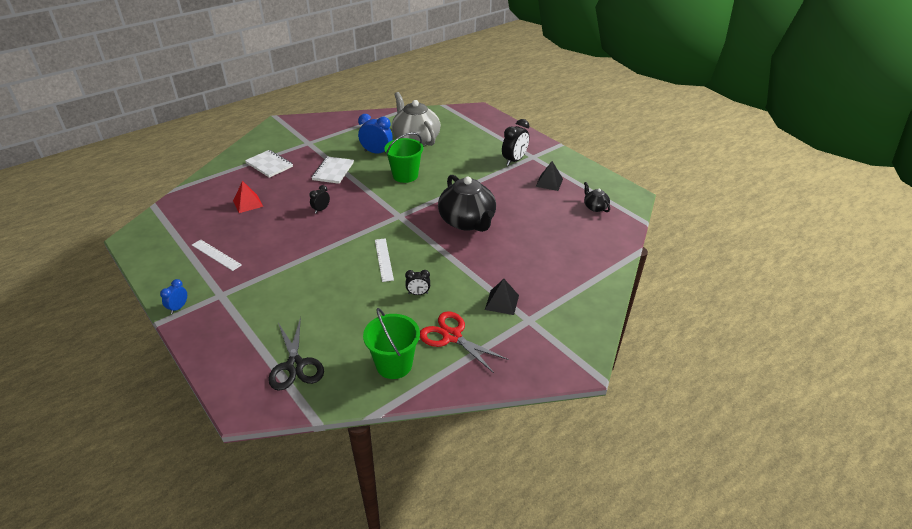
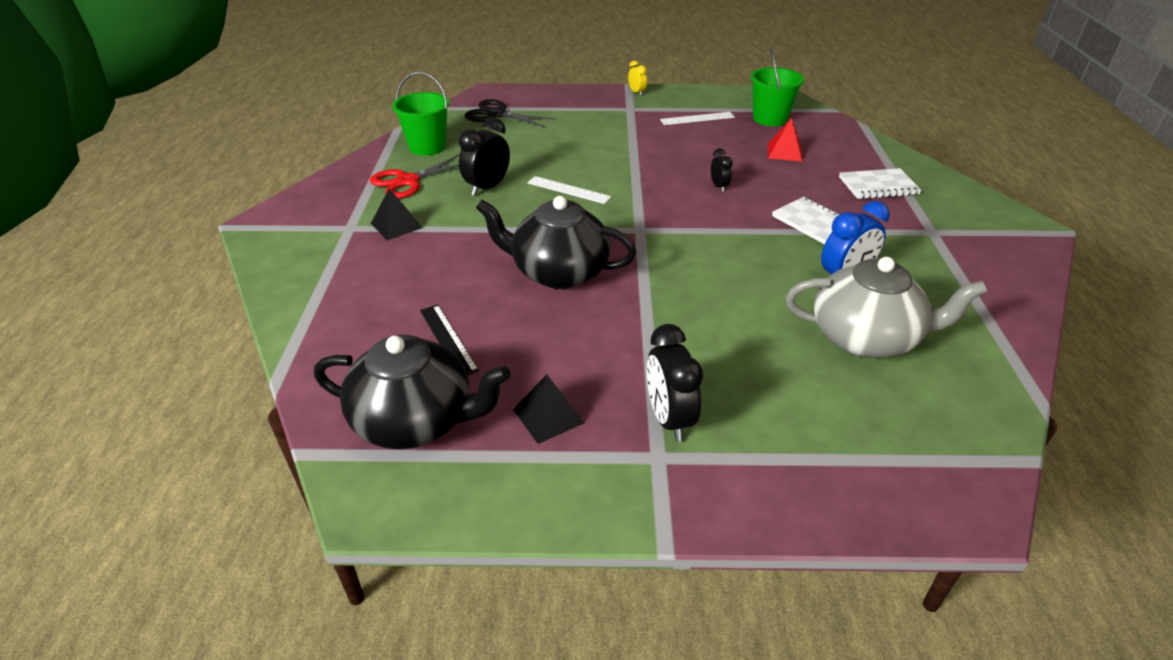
camera: 130 degrees right, 0 degrees up
(178, 307) = (636, 92): blue clock -> yellow clock
(405, 175) = (740, 274): green bucket -> green bucket (770, 119)
(418, 293) = (487, 187): black clock -> black clock, size x1.81
(452, 336) = (407, 181): red scissors -> red scissors turned 150 degrees clockwise
(551, 225) = (448, 339): none -> black ruler
(595, 207) = (416, 421): black teapot -> black teapot, size x2.20

